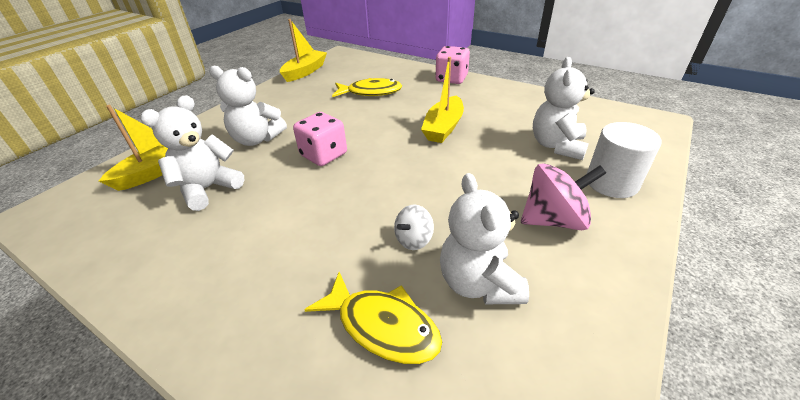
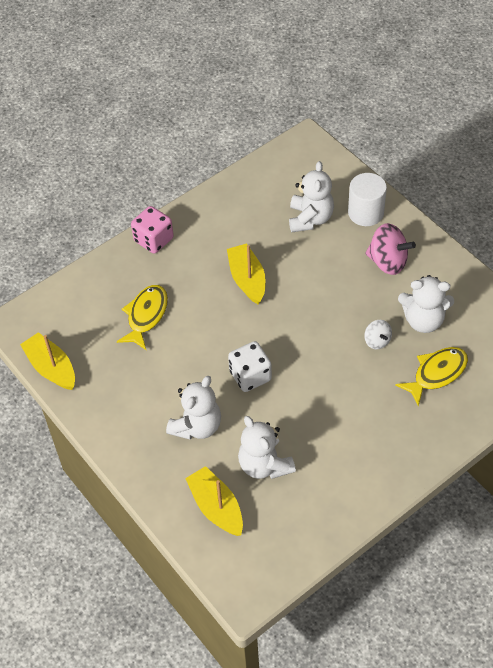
camera: 70 degrees left, 15 degrees up
(324, 155) = (250, 376): pink dice -> white dice
(443, 127) = (247, 279): yellow boat -> yellow boat turned 150 degrees counterclockwise
(553, 220) = (388, 262): pink spinning top -> pink spinning top turned 105 degrees clockwise
(557, 146) = (310, 219): white teddy bear -> white teddy bear turned 120 degrees counterclockwise

